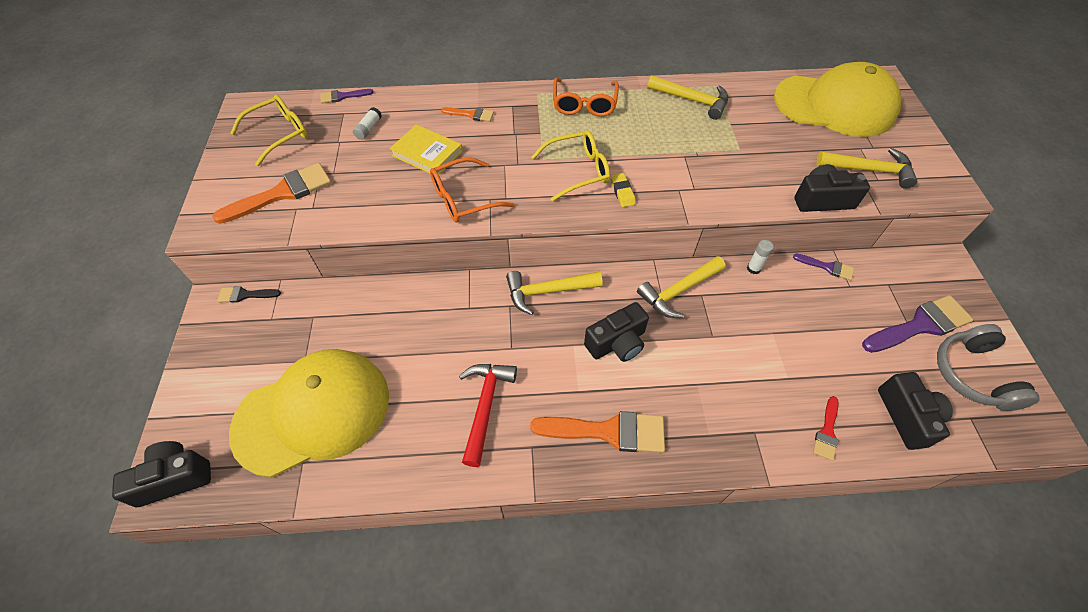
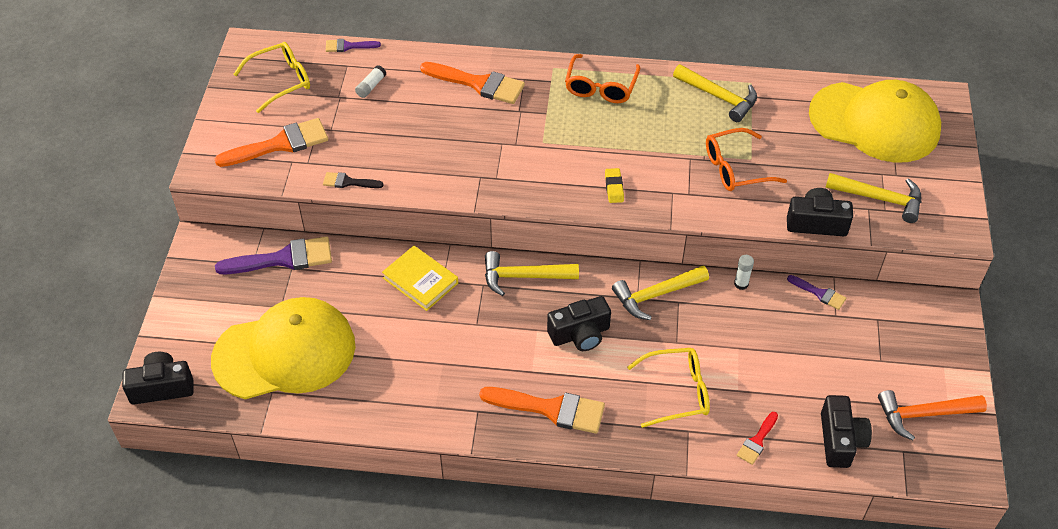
camera: 10 degrees right, 5 degrees down
(245, 295) = (229, 238): black brush -> black brush (348, 182)
(427, 153) = (426, 121): yellow book -> yellow book (420, 280)
(463, 199) = (454, 173): orange glasses -> orange glasses (735, 168)
(471, 114) = (478, 84): orange brush -> orange brush, size x1.92
(485, 406) = (442, 371): red hammer -> none
(578, 171) = (575, 159): yellow glasses -> yellow glasses (677, 392)
(920, 325) = (892, 363): purple brush -> purple brush (283, 259)
(972, 374) = (923, 414): grey headphones -> orange hammer

